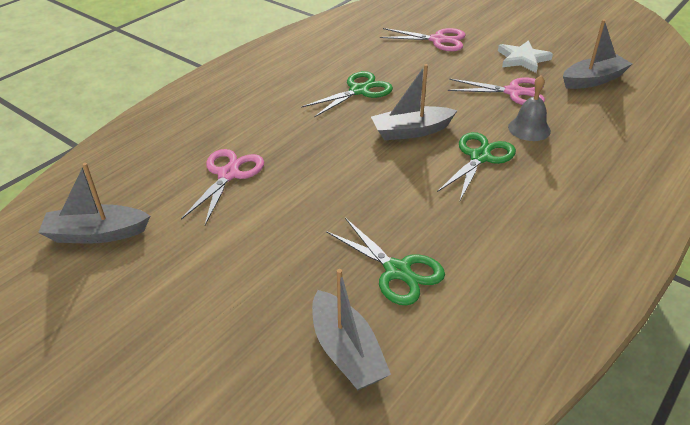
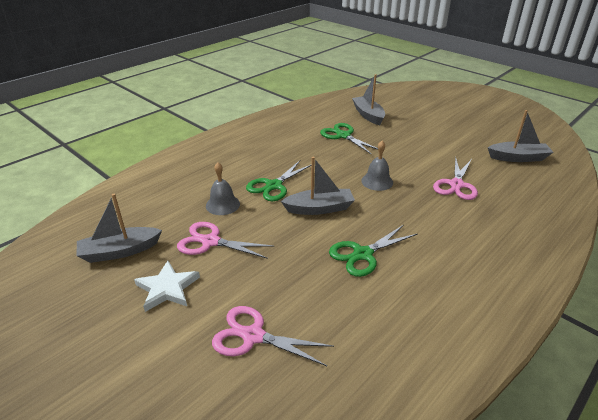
camera: 175 degrees left, 5 degrees down
(339, 173) = (377, 181): none -> grey bell

